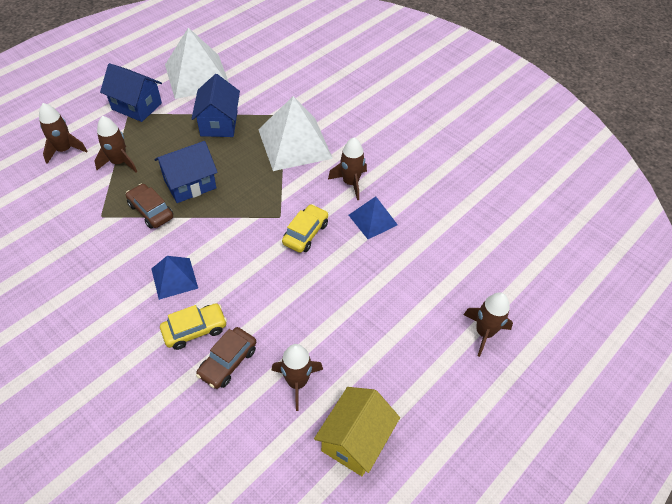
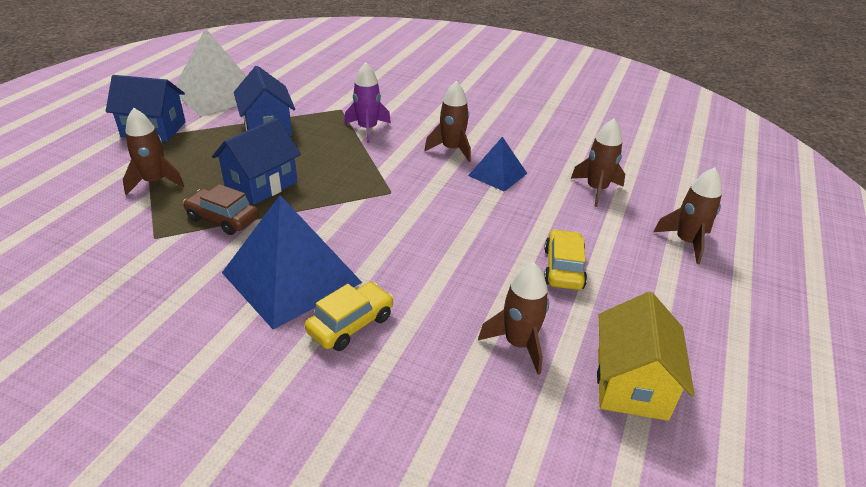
camera: 20 degrees left, 15 degrees down
(64, 150) = (70, 184): brown rocket -> brown rocket (596, 190)
(174, 278) = (291, 277): blue pyramid -> blue pyramid, size x1.85
(228, 362) = (416, 347): brown car -> none
(294, 143) = (367, 129): white pyramid -> purple rocket
(305, 233) = (431, 200): yellow car -> yellow car (563, 268)

